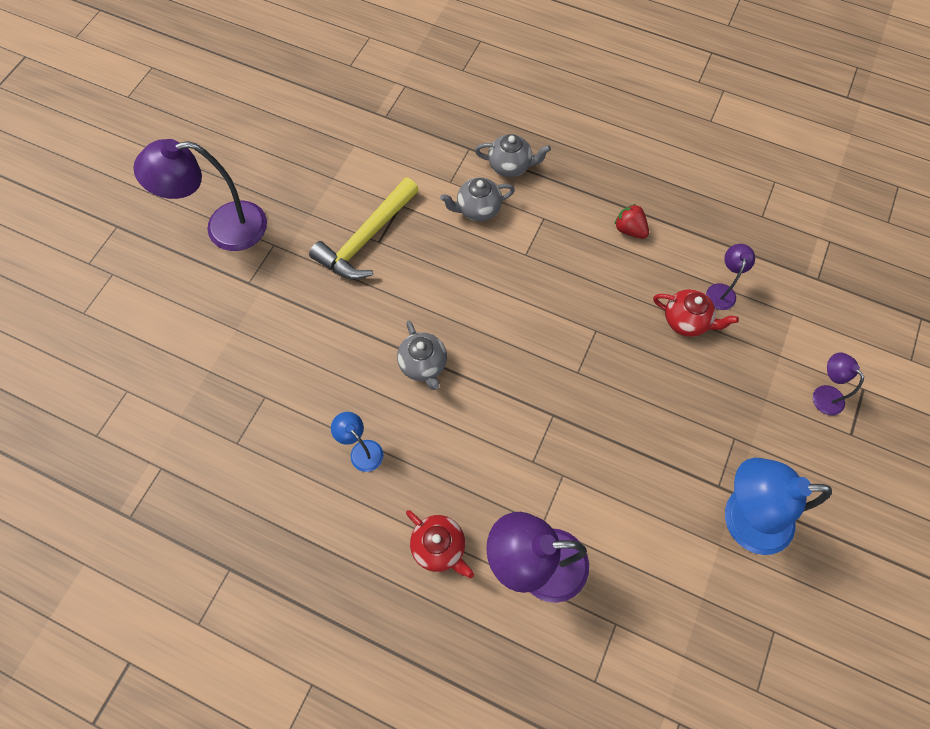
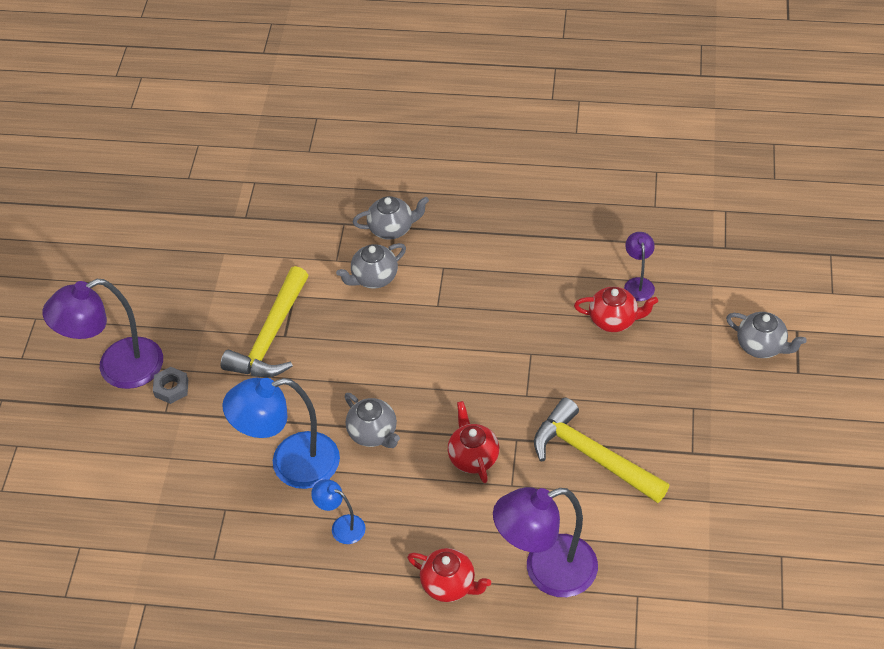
camera: 15 degrees left, 15 degrees down
(262, 261) = (171, 388): none -> grey nut
(506, 420) = (473, 457): none -> red teapot
(619, 456) = (592, 456): none -> yellow hammer
(629, 230) = (531, 254): red strawberry -> none
(742, 518) = (723, 472): blue lamp -> blue lamp (291, 464)
(823, 394) = (761, 346): purple lamp -> grey teapot

